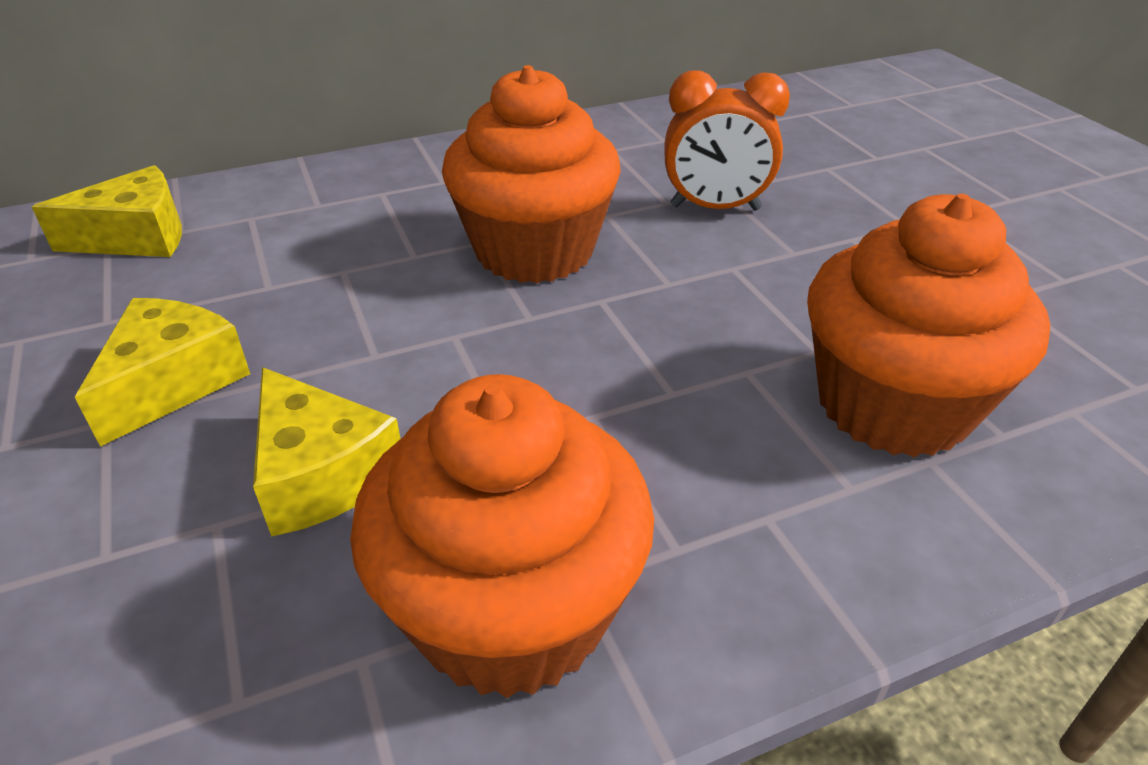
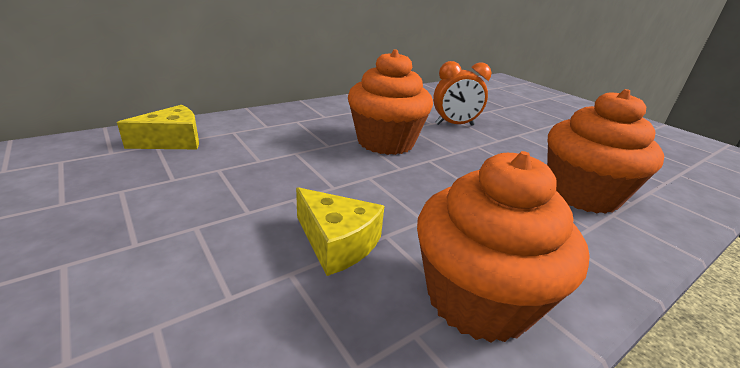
camera: 15 degrees left, 10 degrees down
(173, 383) = (228, 205): yellow cheese -> none

